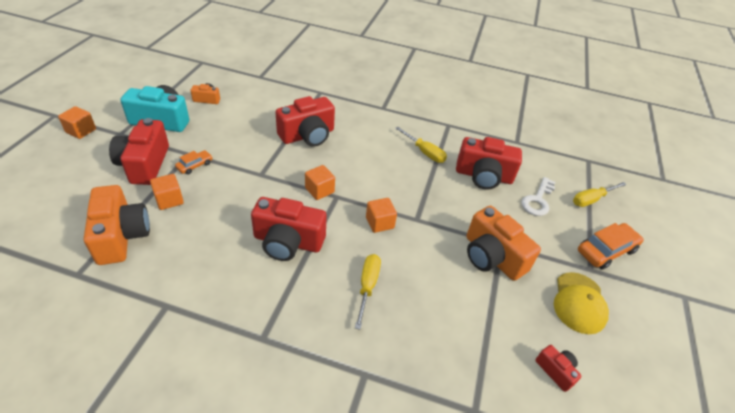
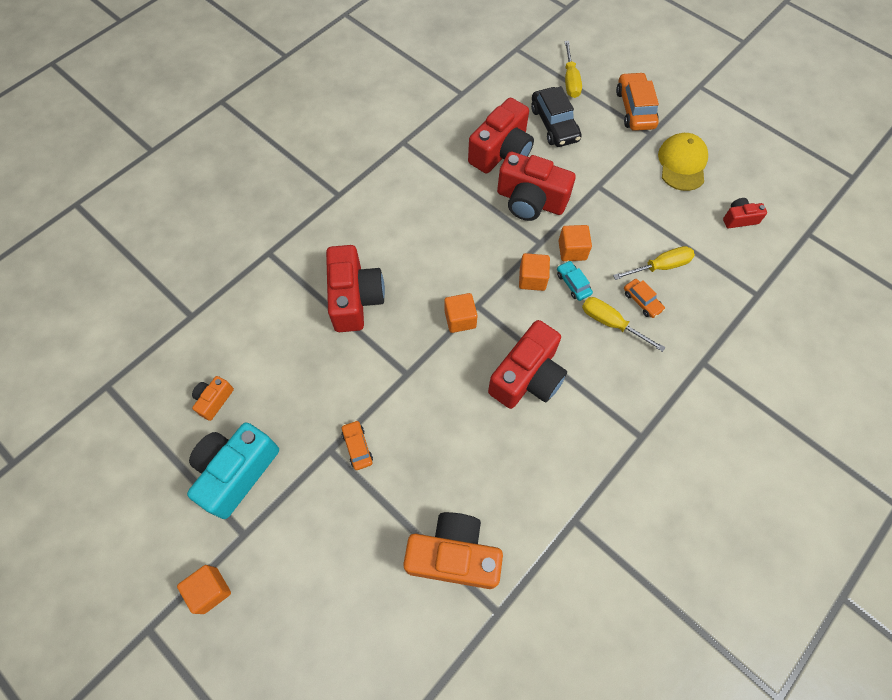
camera: 60 degrees left, 20 degrees up
(144, 164) = (328, 510): red camera -> red camera (530, 201)
(169, 200) = (411, 490): orange cube -> orange cube (572, 250)
(391, 250) = (573, 284): none -> turquoise car
(404, 305) = (642, 301): none -> orange car
(425, 152) = (441, 188): yellow screwdriver -> yellow screwdriver (660, 266)
(492, 257) = (611, 202): orange camera -> none
(538, 200) = (554, 124): white key -> black car
(579, 303) = (682, 164): yellow cap -> yellow cap turned 120 degrees counterclockwise

